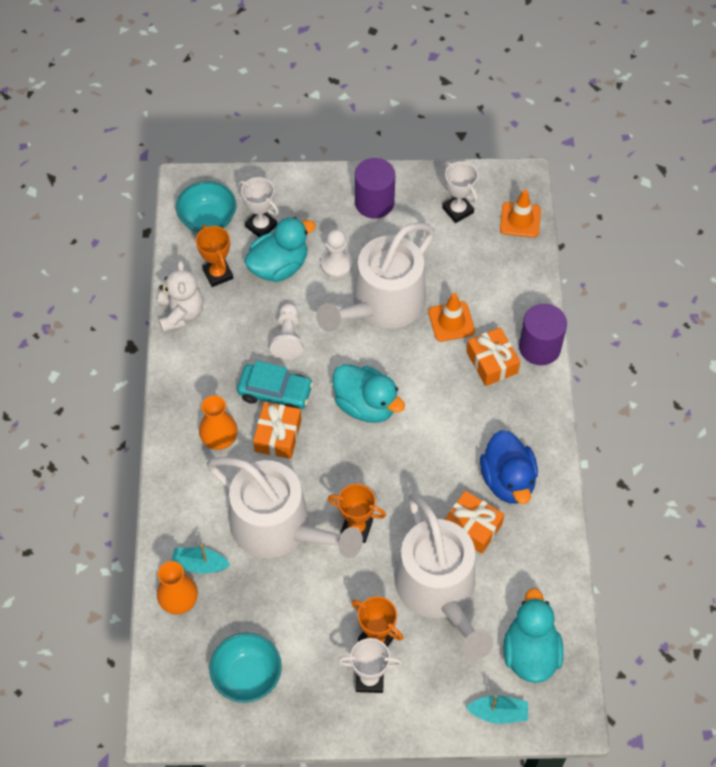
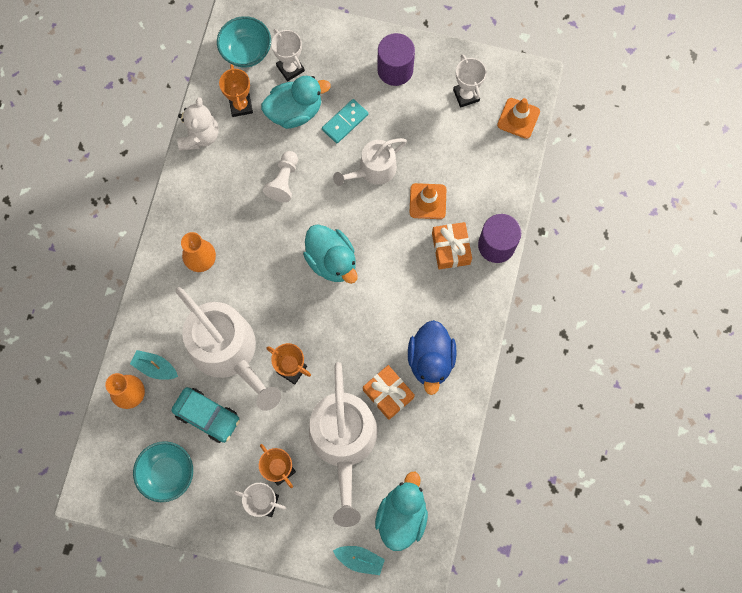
camera: 15 degrees right, 15 degrees up
(275, 392) = (259, 229): turquoise car -> turquoise car (207, 416)
(278, 436) = (250, 269): orange gift -> none
(336, 264) = (345, 122): white pawn -> turquoise domino
(382, 304) = (373, 170): white watering can -> white watering can, size x0.57

